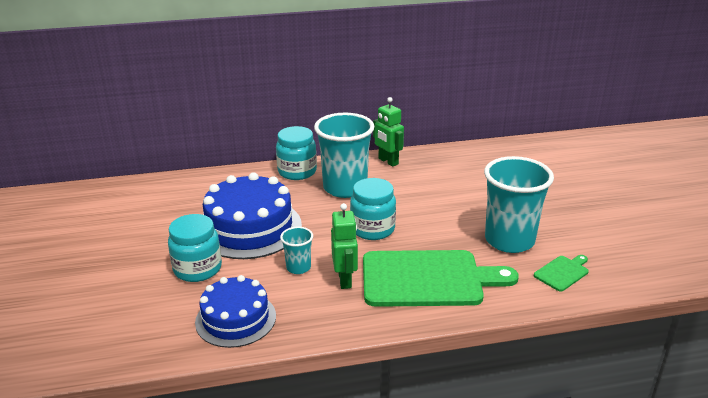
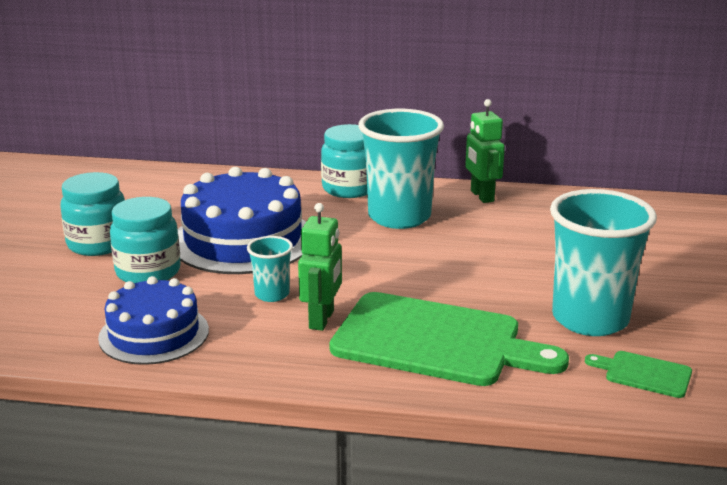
camera: 20 degrees right, 5 degrees down
(372, 229) = (401, 270): turquoise jar -> turquoise jar (98, 244)
(562, 272) = (643, 374): green cutting board -> green cutting board turned 135 degrees counterclockwise

